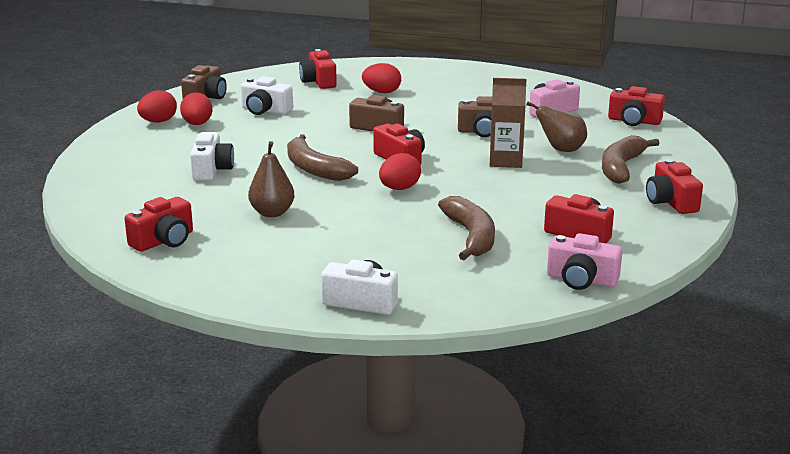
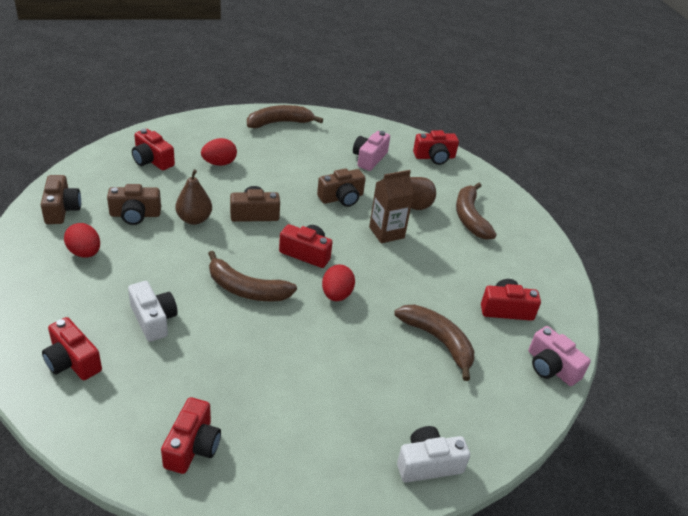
camera: 35 degrees left, 15 degrees up
(158, 121) = (41, 259): red egg -> none
(265, 110) = (135, 215): white camera -> brown camera
(272, 213) = (259, 366): brown pear -> brown pear (194, 219)
(478, 75) = (279, 123): none -> brown banana
(581, 280) = (551, 367): pink camera -> pink camera turned 60 degrees clockwise
(671, 202) = (531, 250): red camera -> red camera (72, 361)

